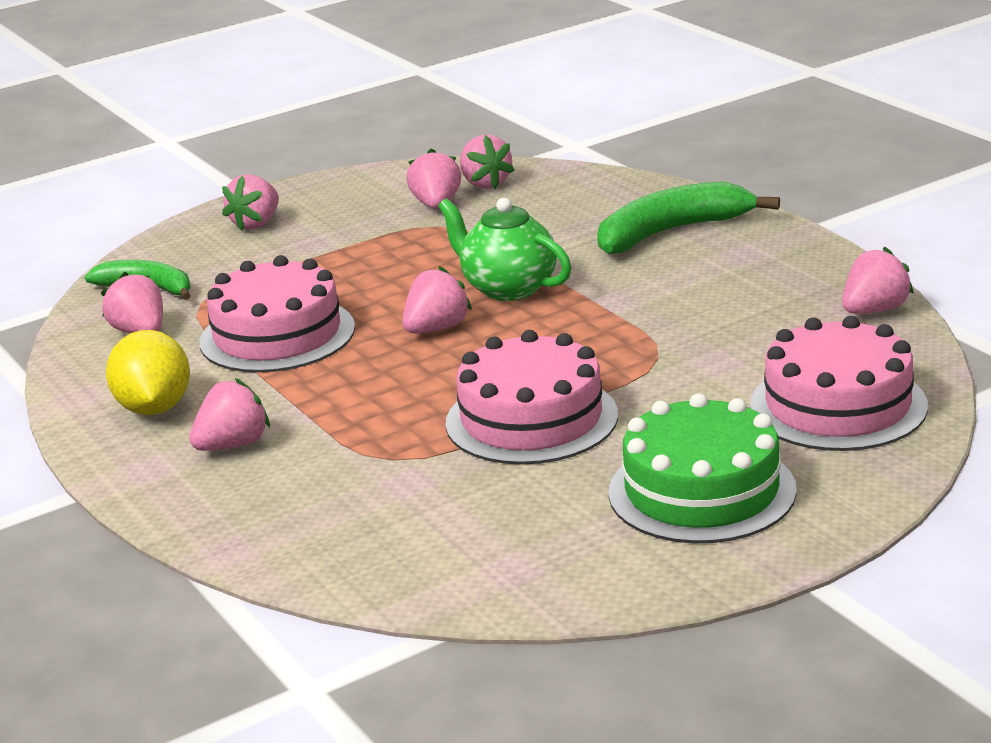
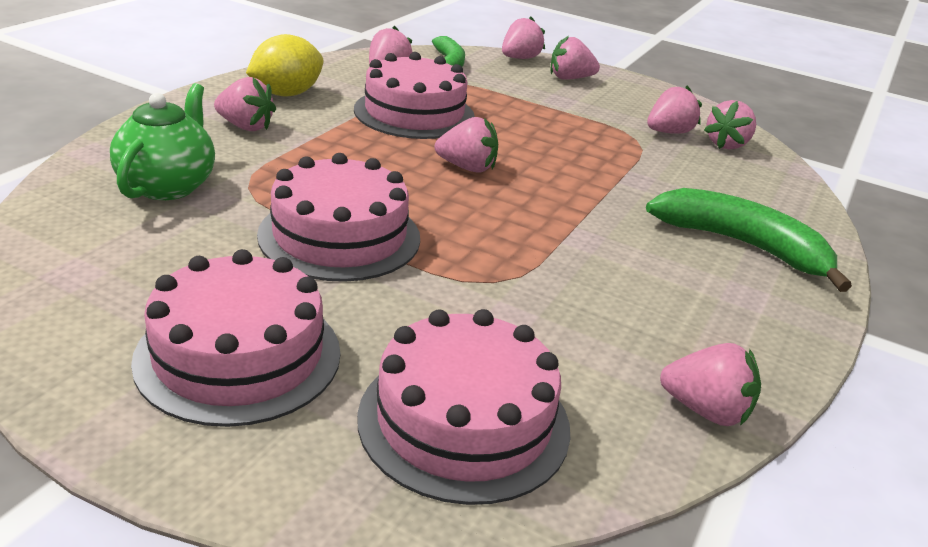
camera: 55 degrees right, 5 degrees up
(169, 240) = (519, 58): none -> pink strawberry
(508, 288) = (560, 185): green teapot -> green teapot (168, 186)
(701, 491) = (238, 355): green cake -> pink cake

